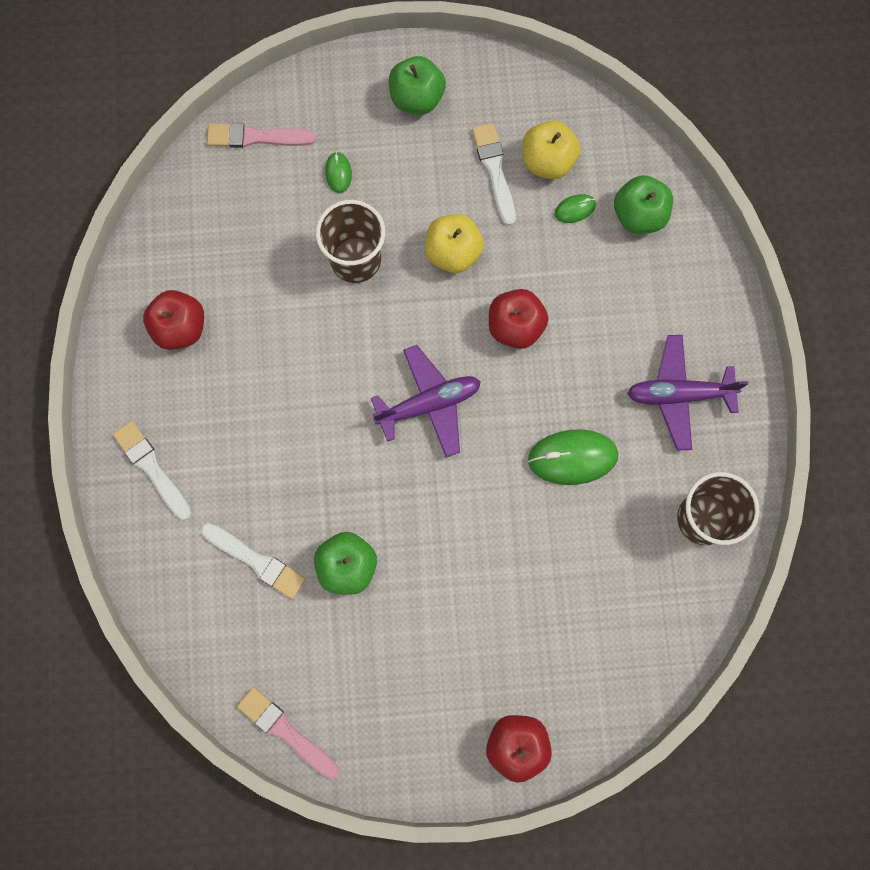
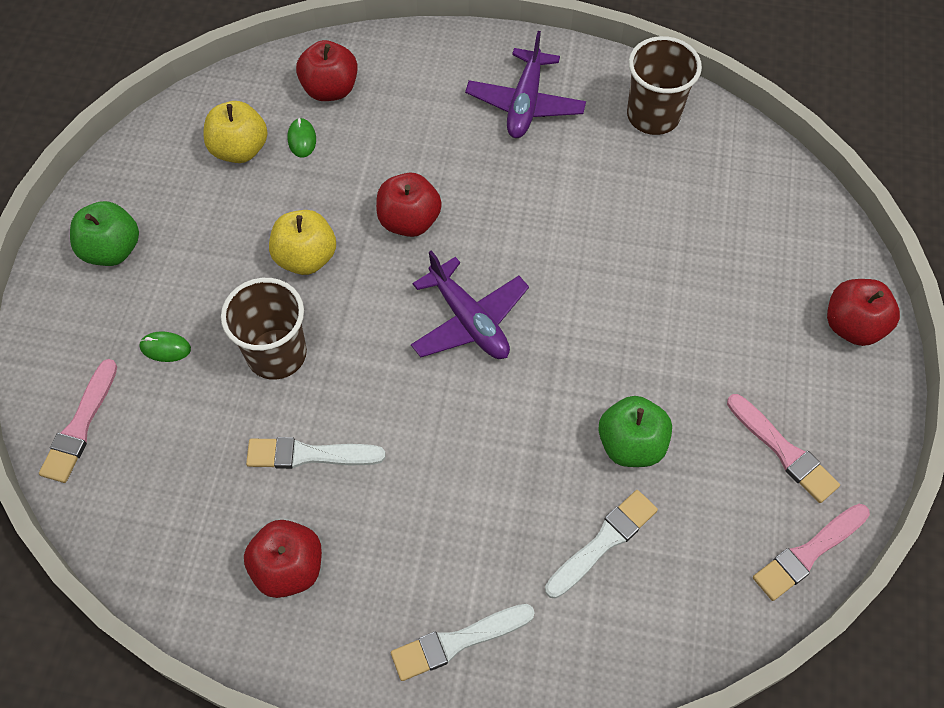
camera: 75 degrees left, 15 degrees down
(373, 698) = (783, 451): none -> pink brush
(429, 404) = (469, 320): purple plane -> purple plane turned 150 degrees clockwise
(494, 170) = (229, 198): white brush -> white brush (309, 455)
(572, 457) = (564, 205): green mouse -> none
(639, 215) = (330, 89): green apple -> red apple

